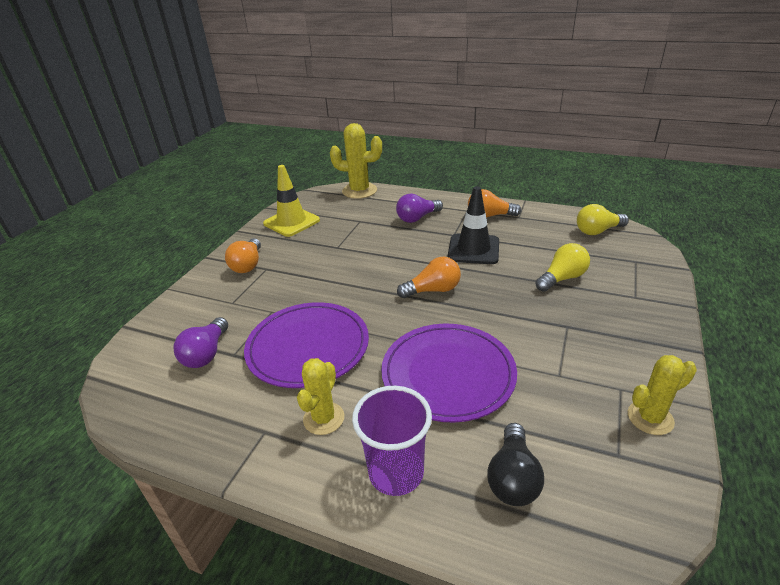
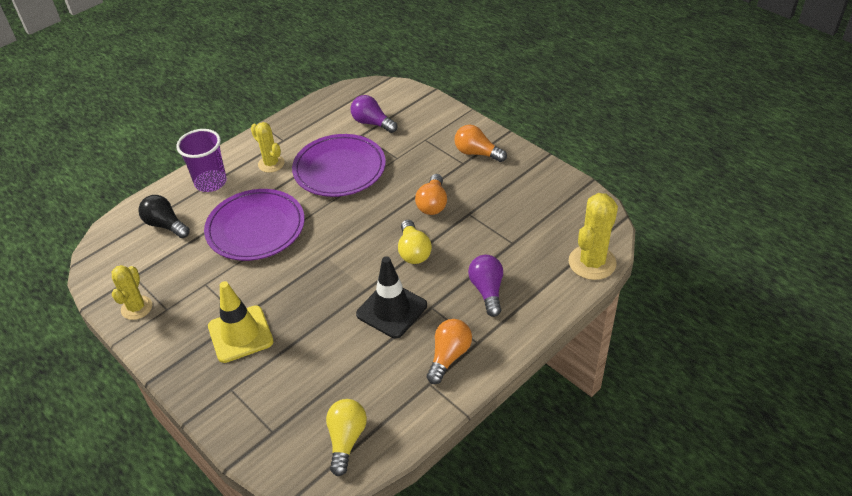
camera: 115 degrees right, 10 degrees up
(291, 222) = (543, 192): yellow traffic cone -> yellow traffic cone (240, 334)
(433, 290) = (350, 255): orange light bulb -> orange light bulb (432, 204)
(562, 278) = (296, 352): yellow light bulb -> yellow light bulb (413, 251)

